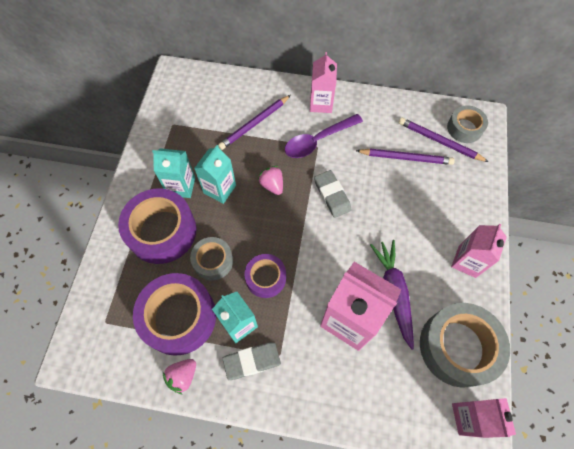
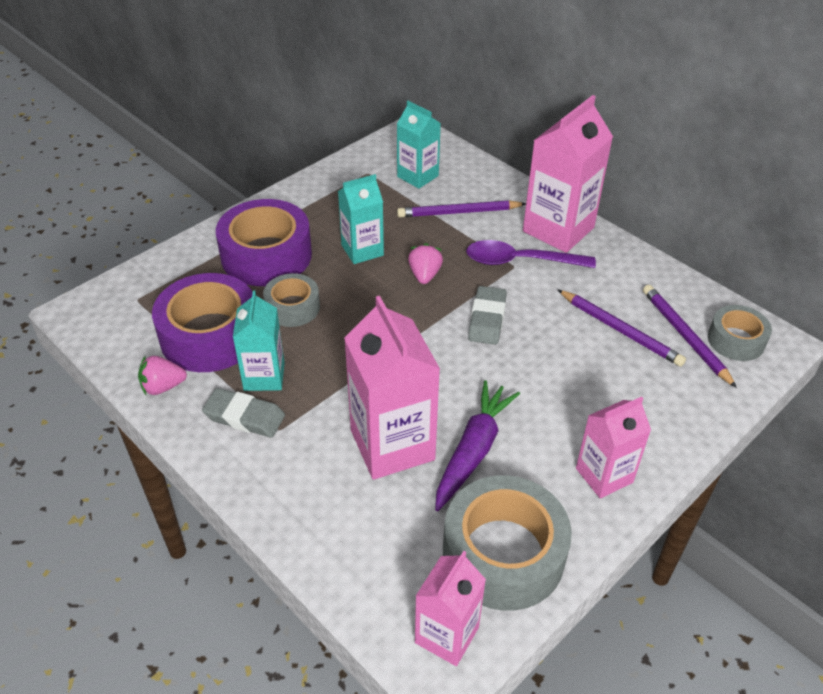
camera: 35 degrees right, 20 degrees down
(181, 186) = (324, 228): turquoise carton -> turquoise carton (417, 176)
(266, 278) = (334, 352): purple tape -> none
(321, 103) = (558, 229): pink carton -> pink carton, size x1.64

